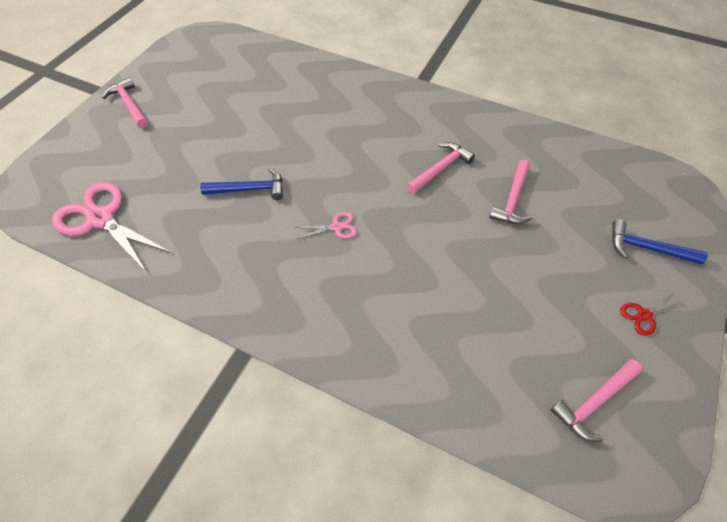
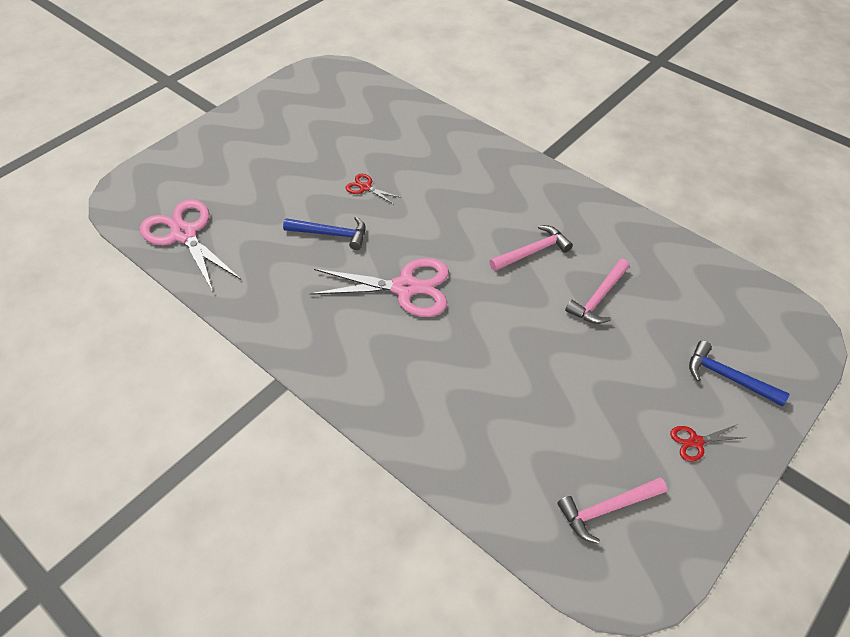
camera: 15 degrees right, 5 degrees down
(129, 104) = (239, 129): pink hammer -> none
(268, 138) = (365, 187): none -> red scissors
(336, 227) = (405, 288): pink scissors -> pink scissors, size x2.20

